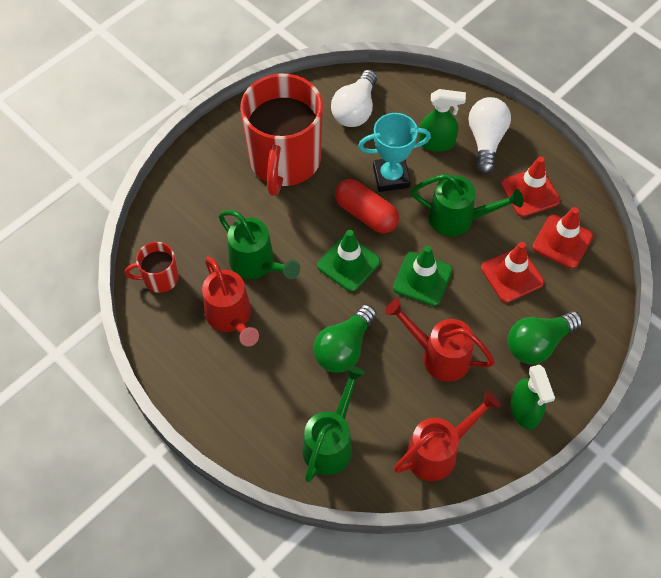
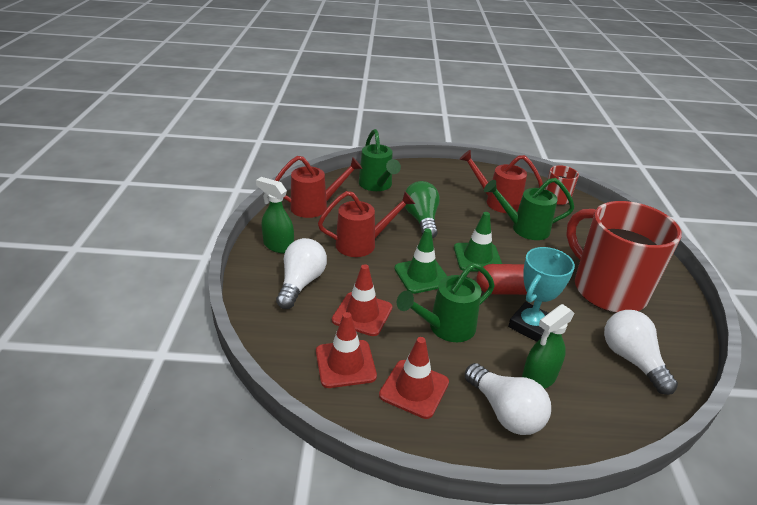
camera: 135 degrees right, 25 degrees down
(438, 452) = (315, 207): red watering can -> red watering can turned 120 degrees counterclockwise
(538, 344) = (301, 283): green light bulb -> white light bulb

